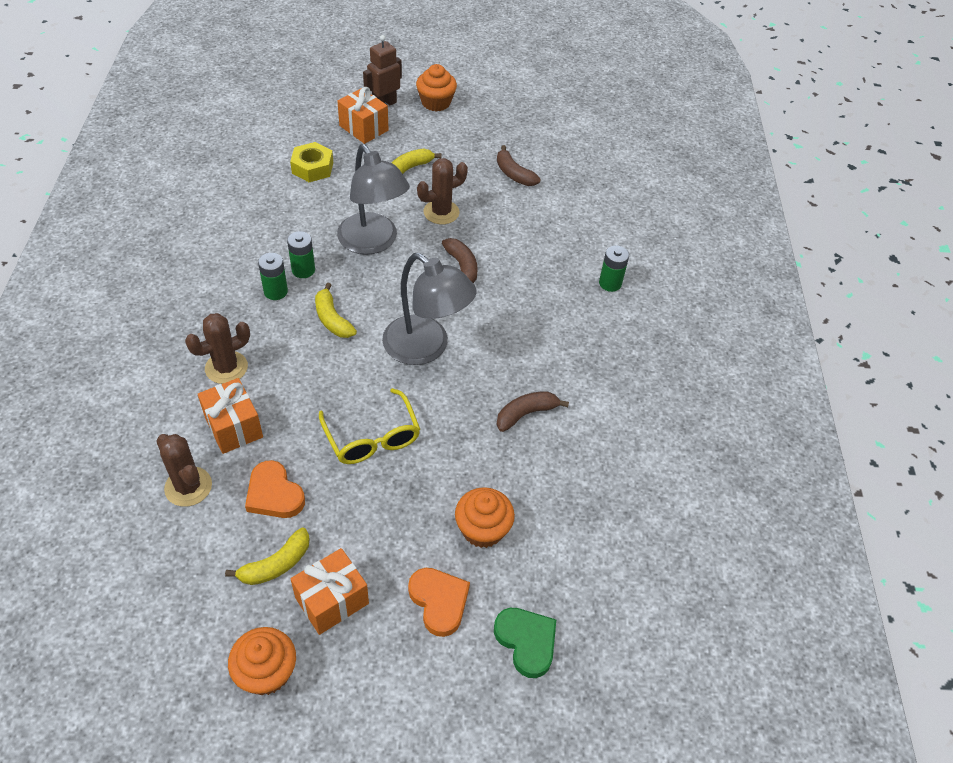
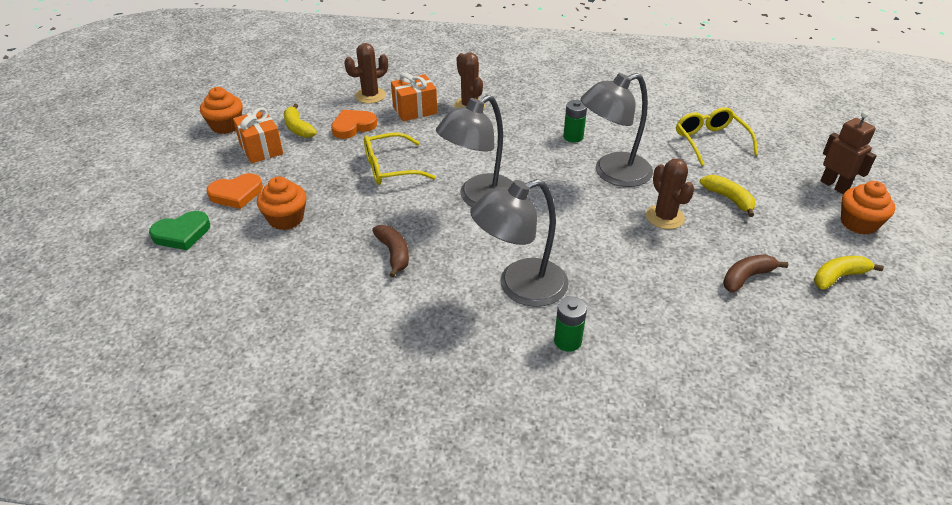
camera: 100 degrees right, 10 degrees down
(275, 291) = (547, 124): green battery -> none
(312, 168) = (710, 141): yellow nut -> yellow glasses
(332, 319) = (516, 151): yellow banana -> yellow banana (838, 277)
(363, 128) = (785, 171): orange gift -> none
(462, 267) = (585, 226): brown banana -> none
(554, 313) = (520, 287): none -> grey lamp

